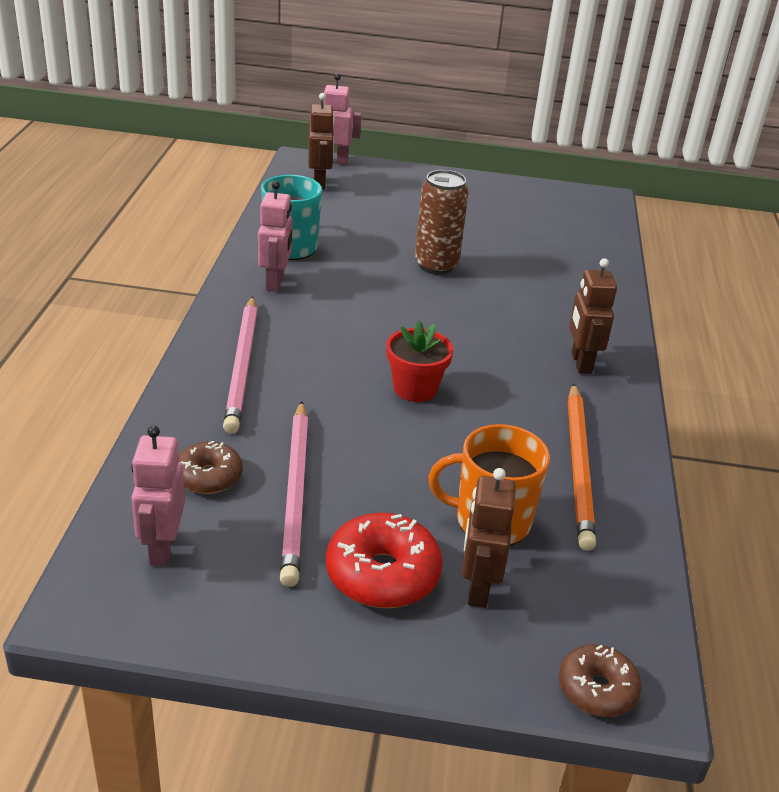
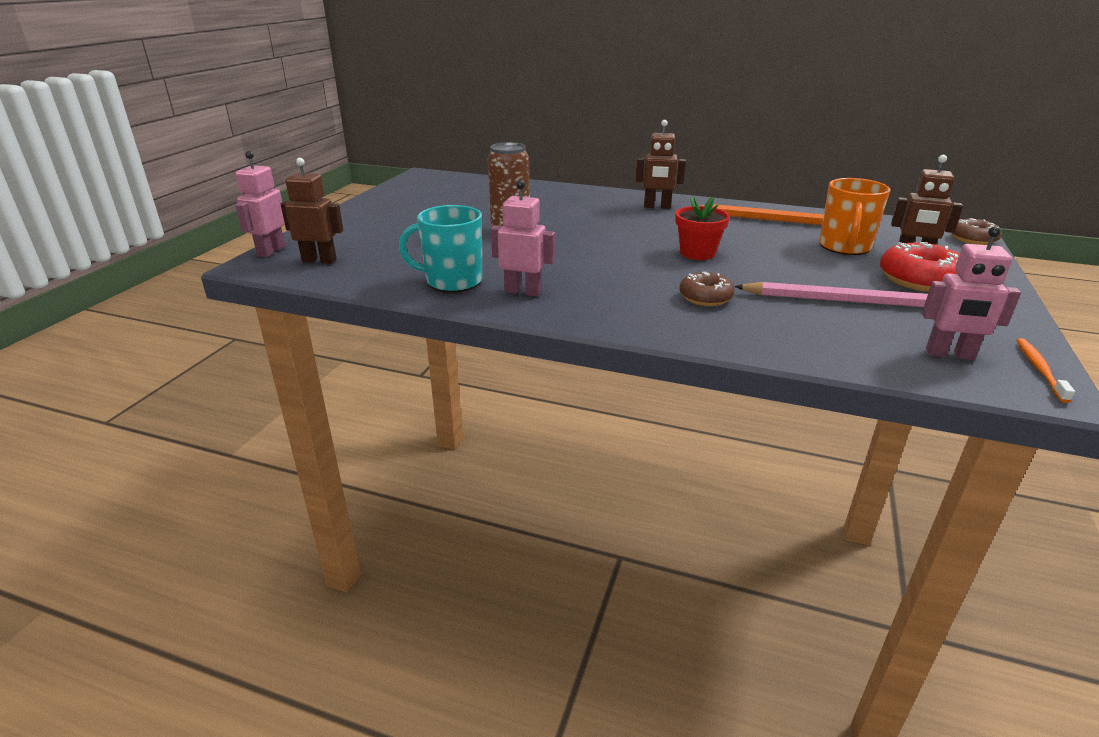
camera: 75 degrees left, 5 degrees down
(128, 616) = (1039, 369): none -> orange toothbrush
(208, 477) = (845, 333): brown donut -> brown donut (705, 298)
(242, 366) = (674, 312): pink pencil -> none

